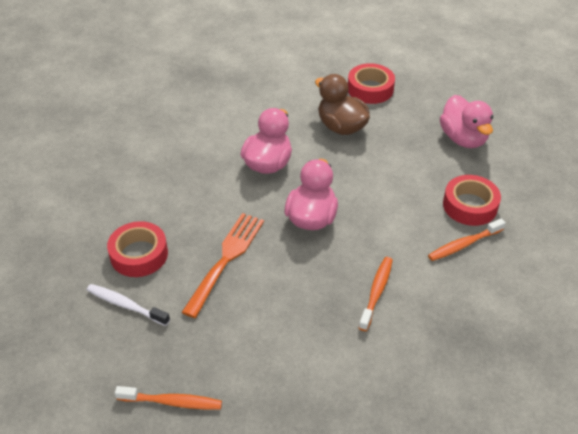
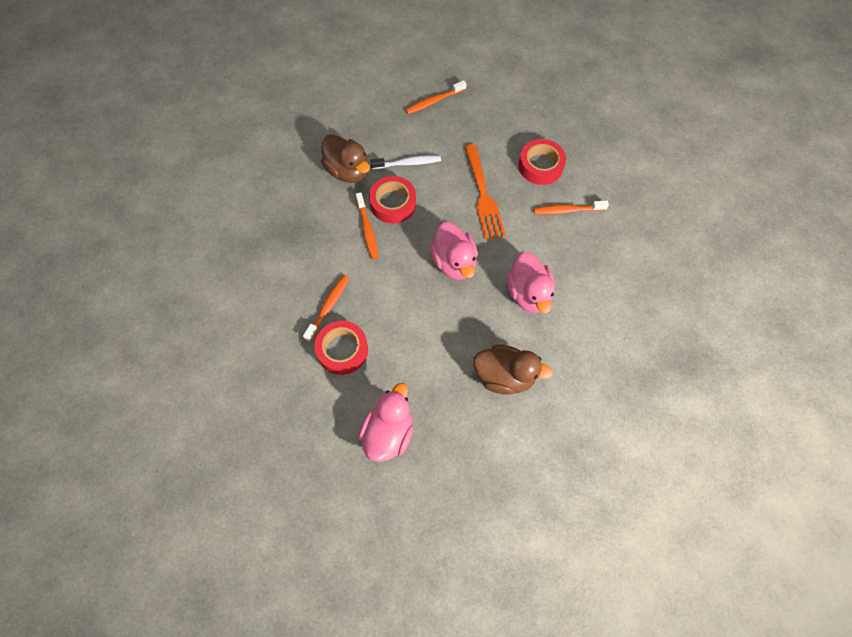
camera: 145 degrees right, 20 degrees up
(125, 305) = (513, 132): white toothbrush -> white toothbrush (408, 163)
(162, 203) = (567, 210): none -> orange toothbrush
(354, 372) = (348, 171): none -> brown duck
(370, 89) = (517, 450): red tape -> red tape (393, 203)
(463, 138) = (388, 433): pink duck -> pink duck turned 75 degrees clockwise

